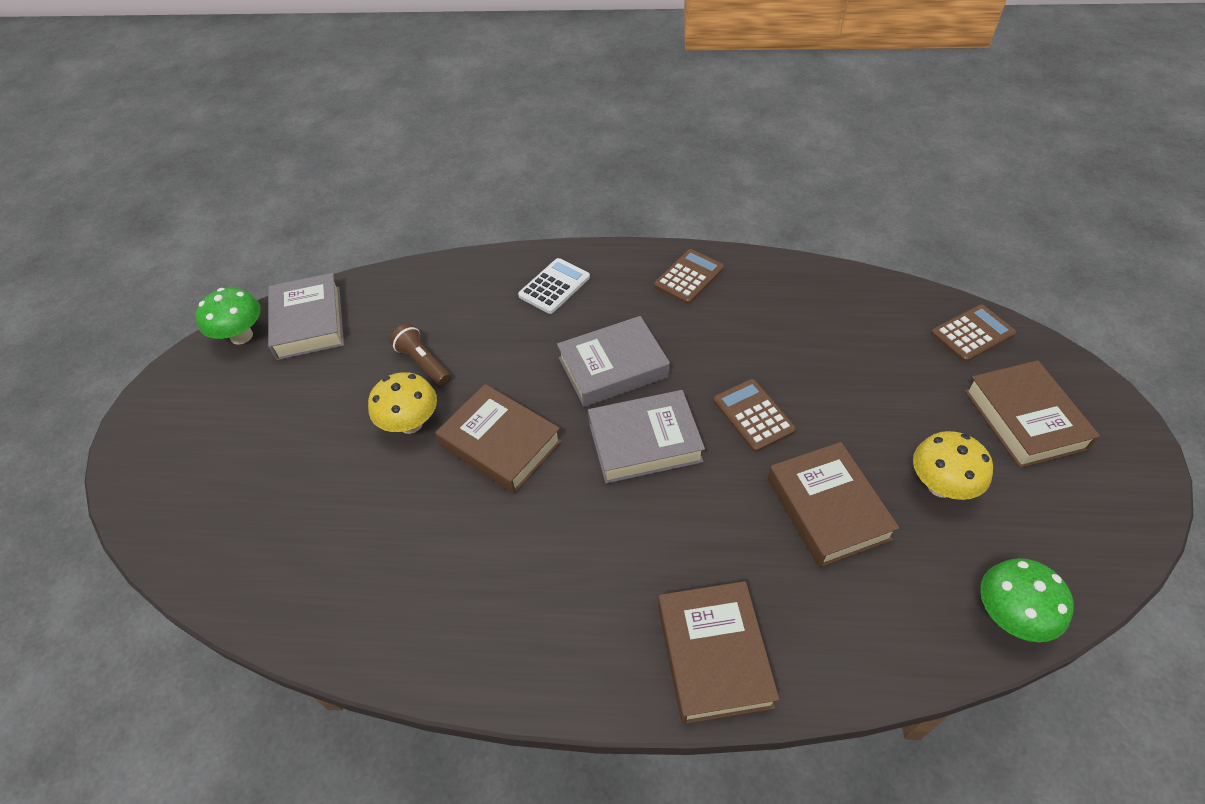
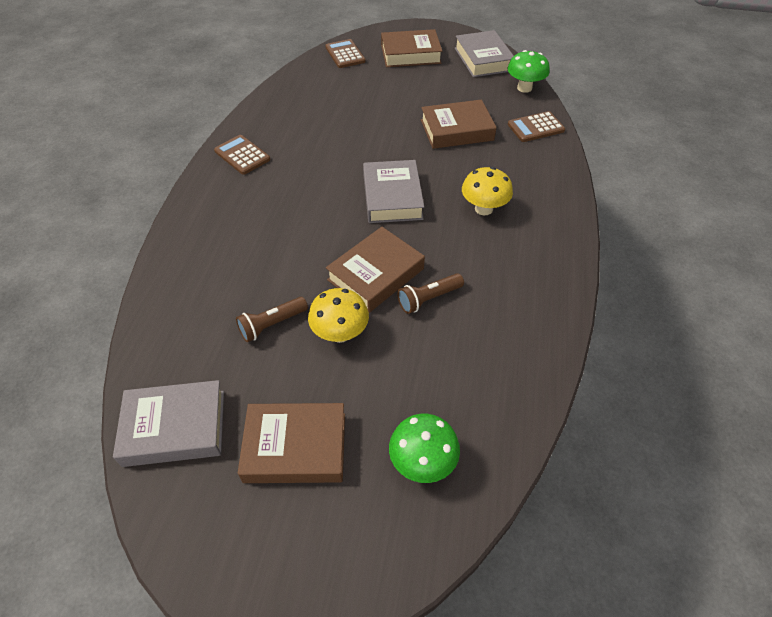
camera: 85 degrees left, 0 degrees up
(241, 336) = (166, 499): green mushroom -> green mushroom (422, 462)
(463, 505) = (428, 299): none -> brown flashlight
(554, 286) = (215, 231): white calculator -> none
(613, 367) = (319, 205): grey book -> grey book (483, 59)
(714, 655) = (546, 187): brown book -> brown book (295, 447)
(753, 415) = (382, 146): brown calculator -> brown calculator (535, 127)
(940, 486) = (448, 89): yellow mushroom -> yellow mushroom (483, 209)

